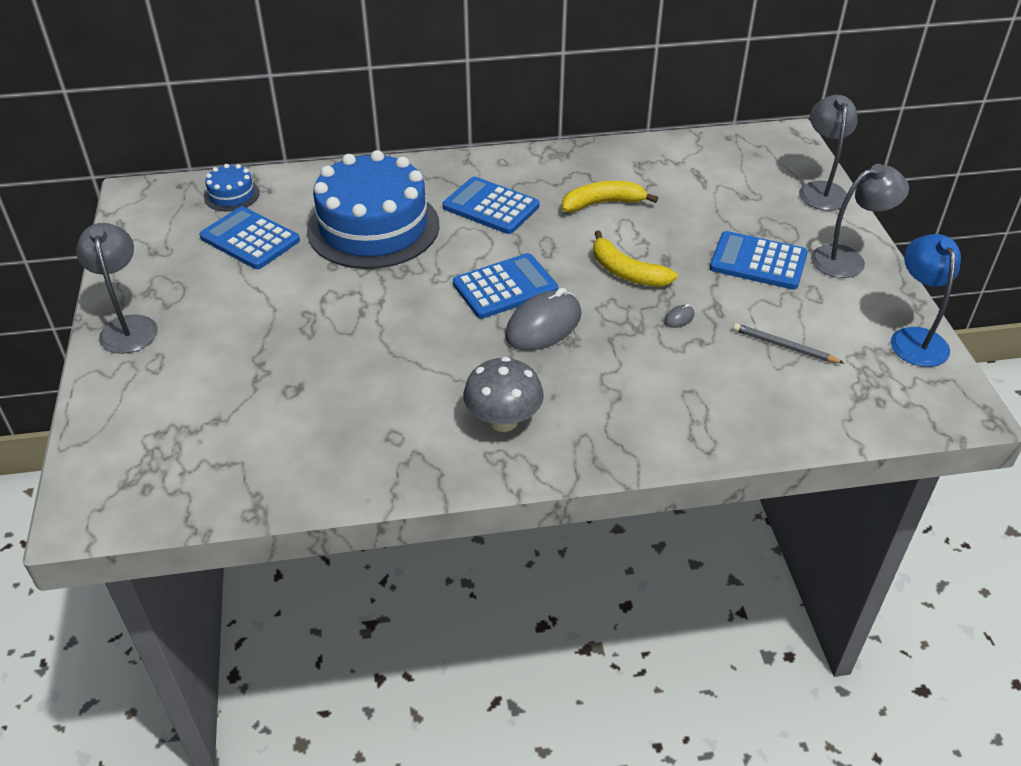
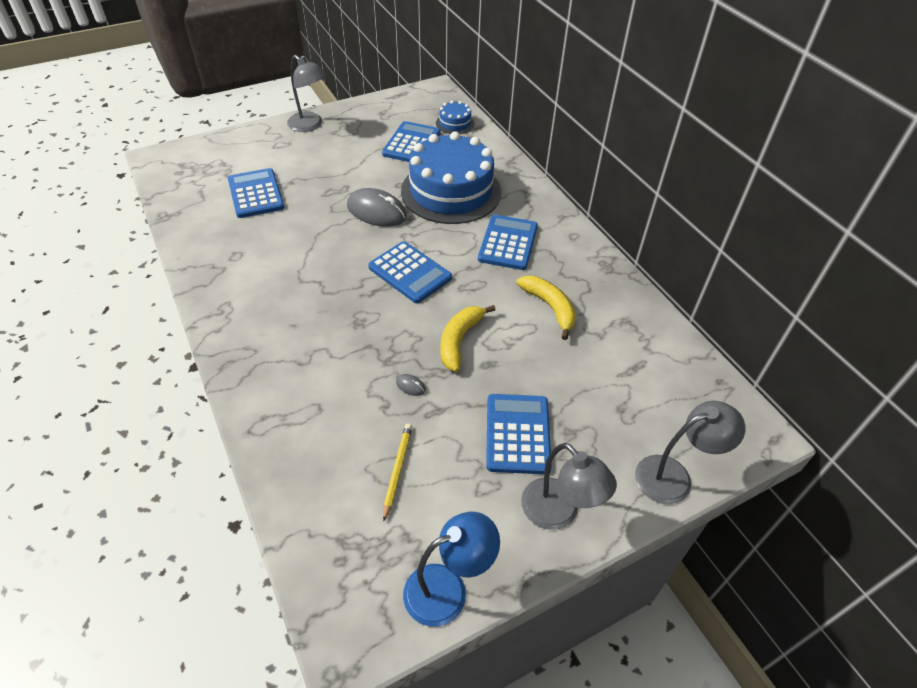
camera: 70 degrees right, 5 degrees up
(128, 326) = (310, 125): grey lamp -> grey lamp turned 75 degrees clockwise
(265, 403) = (256, 194): none -> blue calculator
(503, 420) = (261, 304): grey mushroom -> none
(543, 325) = (372, 303): grey mouse -> grey mouse (376, 212)
(784, 346) = (397, 470): grey pencil -> yellow pencil

